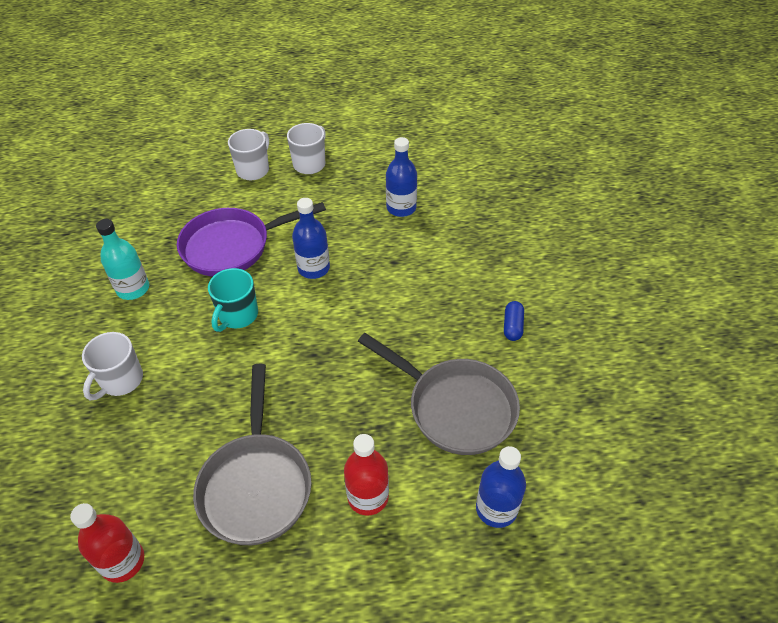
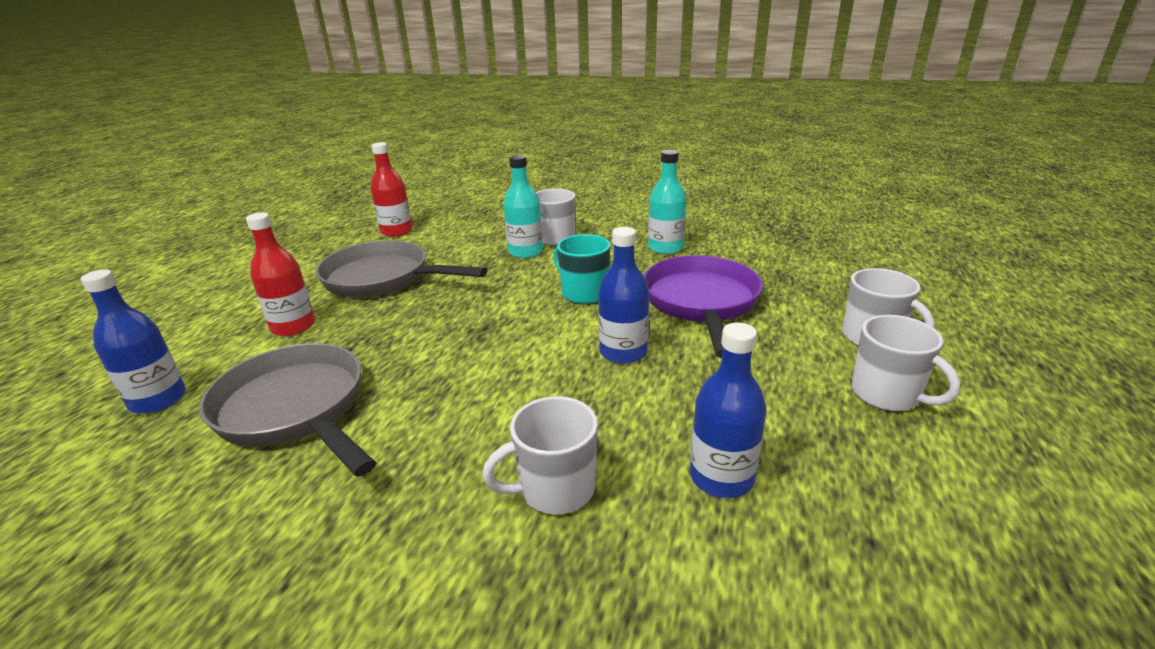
camera: 115 degrees right, 20 degrees down
(162, 390) = (525, 252): none -> turquoise bottle
(441, 258) = (555, 489): none -> white mug
(455, 407) = (295, 410): grey pan -> grey pan turned 75 degrees clockwise
(512, 326) = (334, 526): blue capsule -> none

